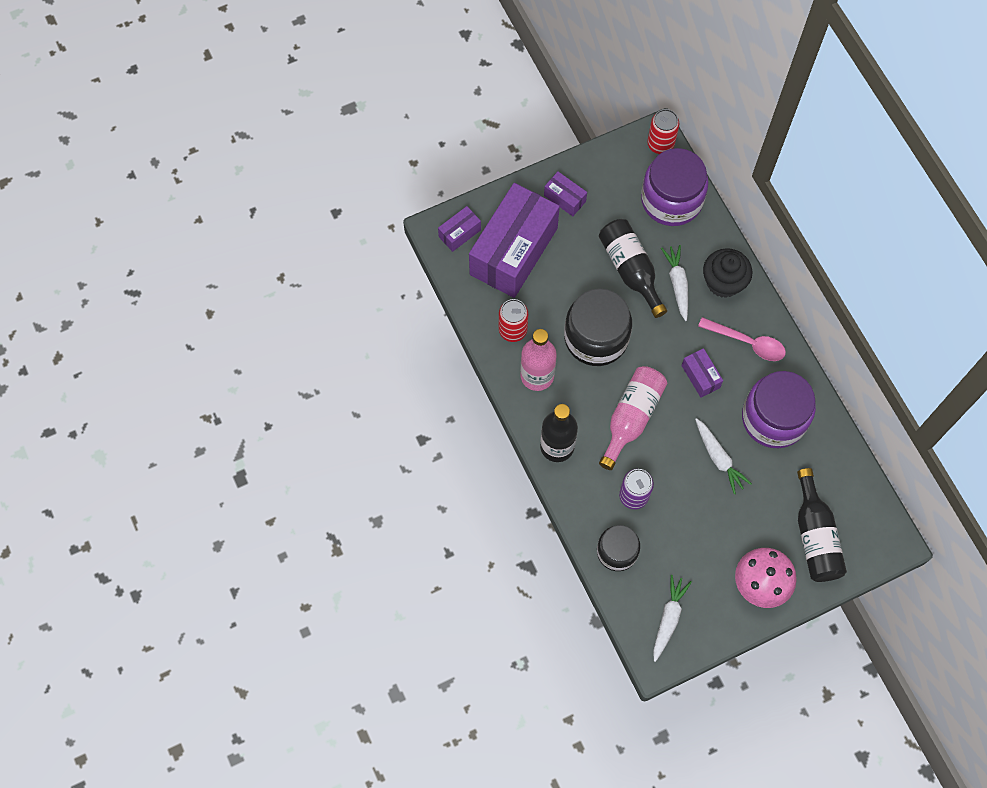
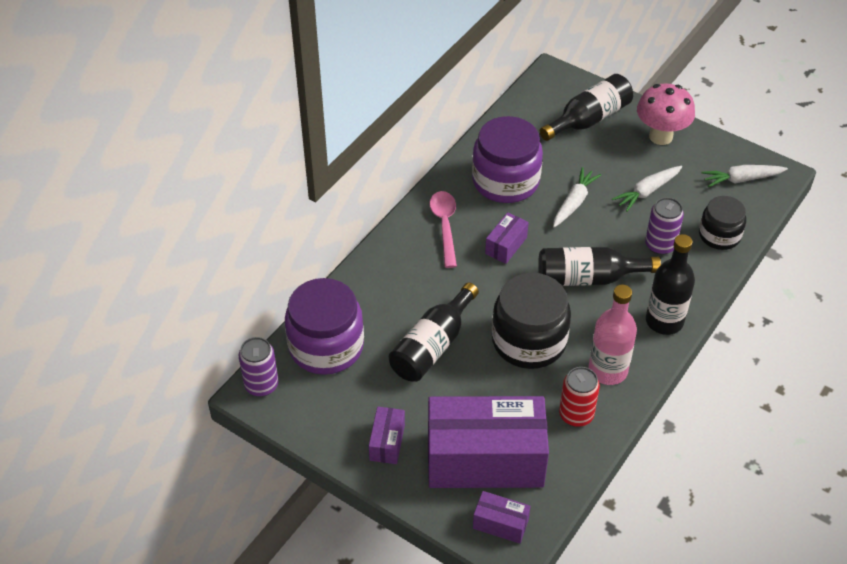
camera: 120 degrees left, 20 degrees down
(631, 417) = (588, 278): pink bottle -> black bottle
(660, 144) = (261, 385): red can -> purple can
(677, 284) = (421, 302): white carrot -> white carrot (647, 192)
(723, 282) = (393, 267): black cupcake -> none

